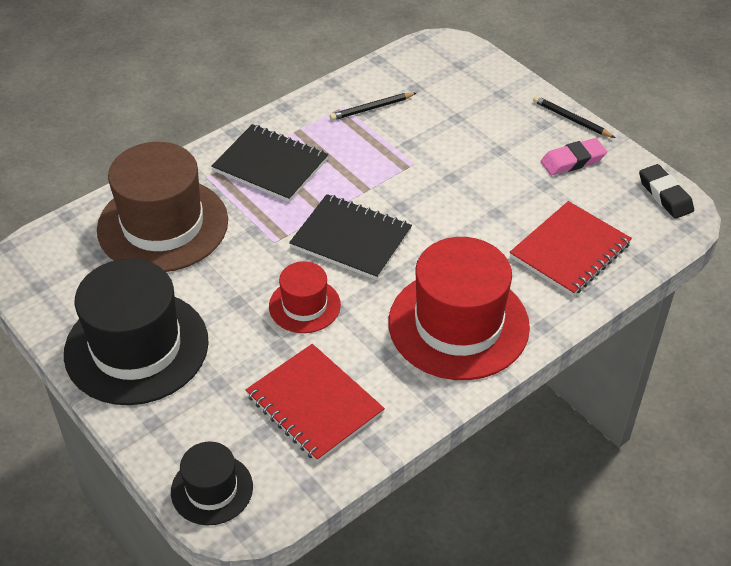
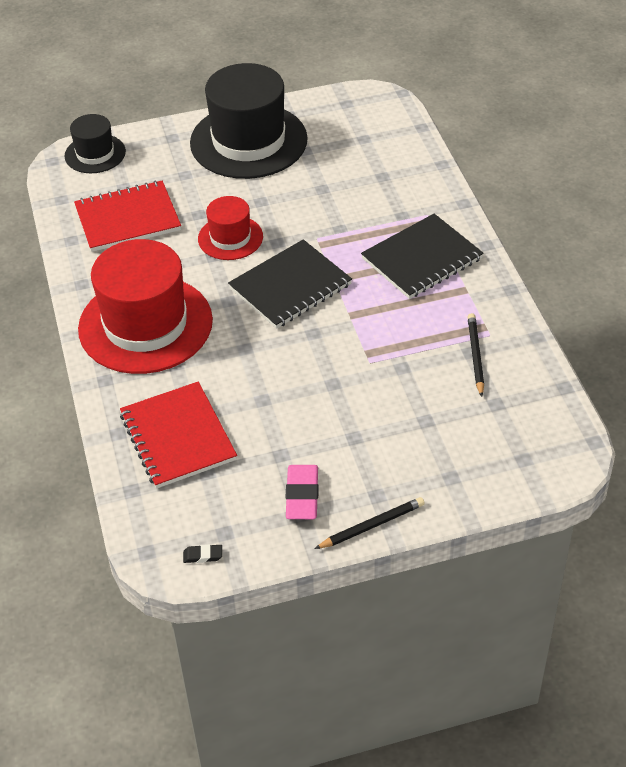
camera: 115 degrees right, 0 degrees up
(163, 225) = (378, 177): brown hat -> none
(665, 195) = (203, 555): black eraser -> black eraser, size x0.50

